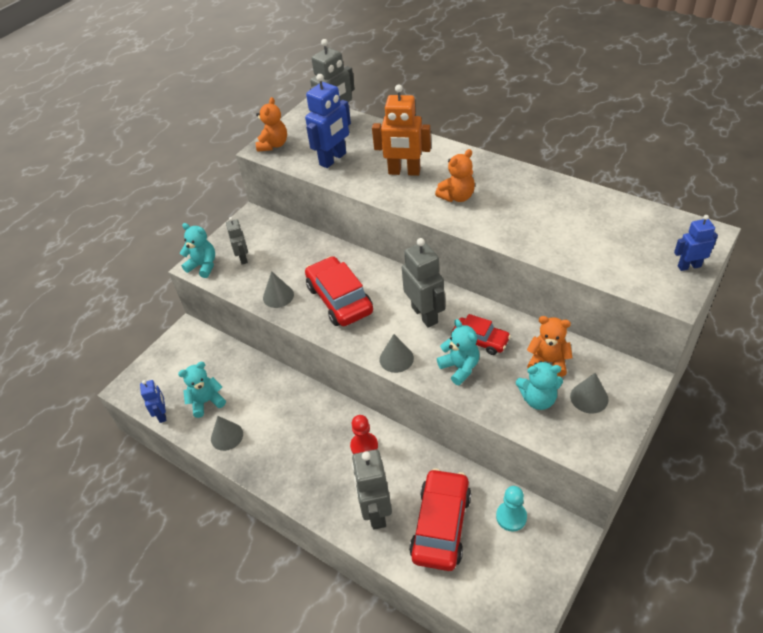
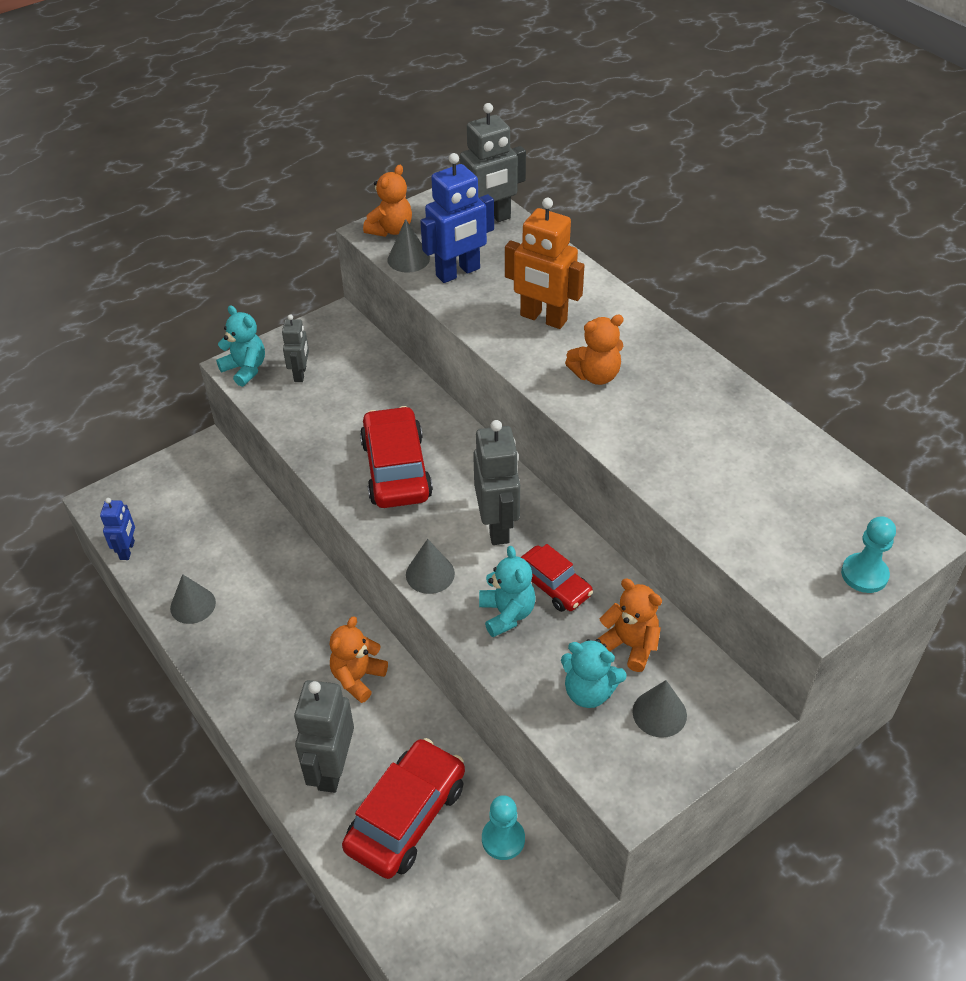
camera: 15 degrees right, 0 degrees up
(206, 402) = (188, 551): turquoise teddy bear -> none
(278, 296) = (320, 440): grey cone -> grey cone (408, 259)
(364, 446) = (358, 678): red pawn -> orange teddy bear
(689, 266) = (864, 574): blue robot -> turquoise pawn

